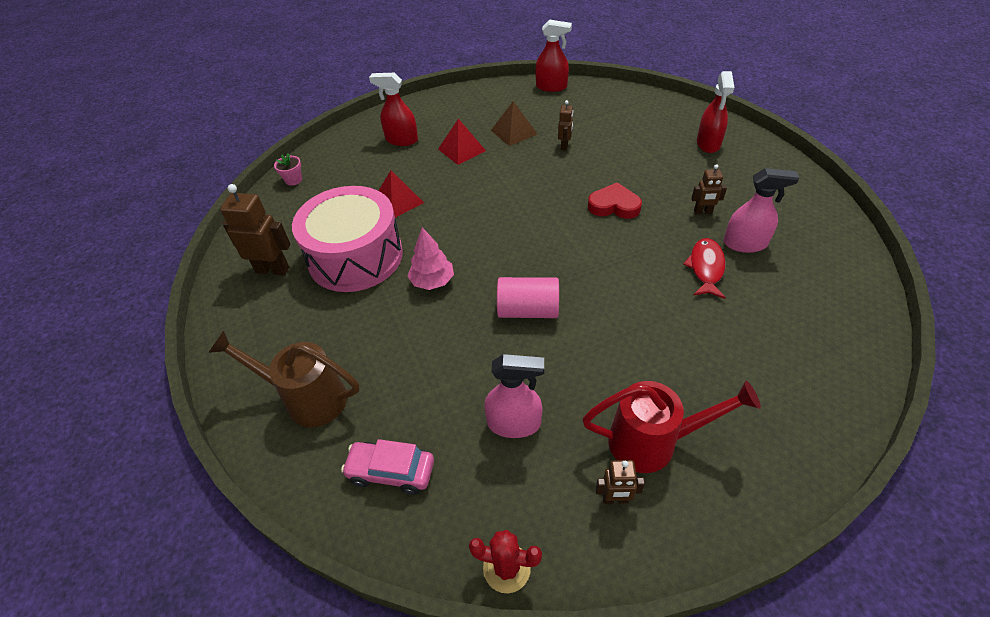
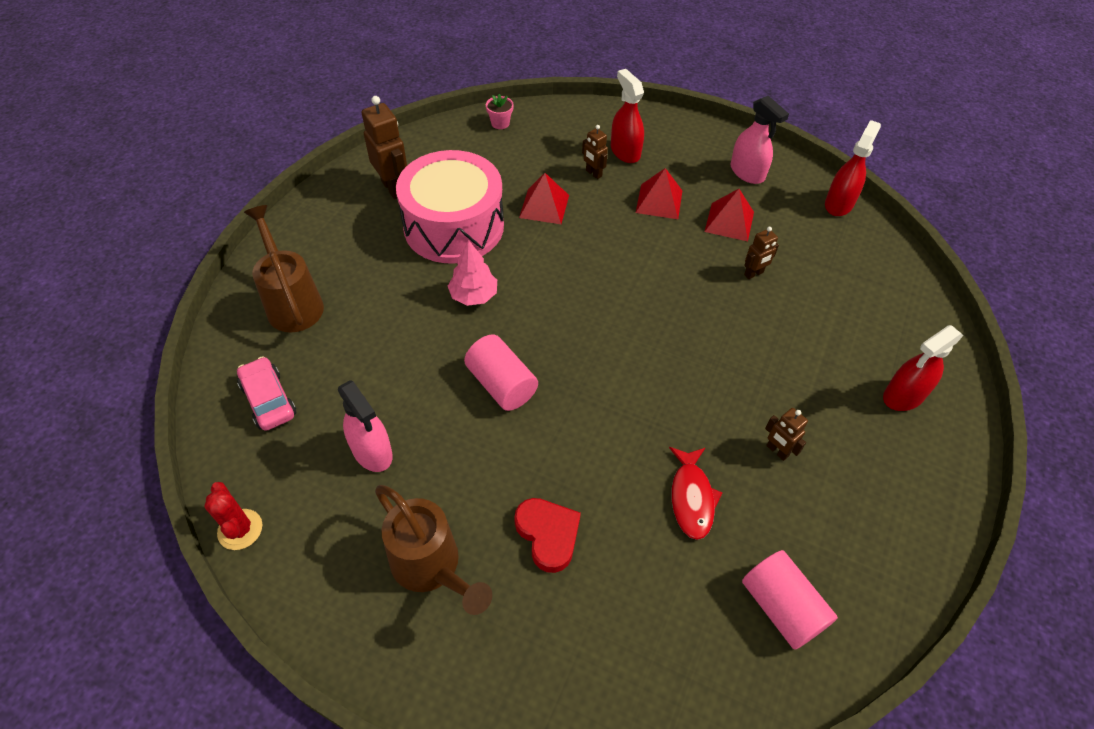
camera: 45 degrees right, 5 degrees up
(514, 132) = (729, 221): brown pyramid -> red pyramid
(551, 87) = (839, 204): red spray bottle -> red spray bottle turned 120 degrees counterclockwise
(614, 205) = (705, 368): red heart -> red heart (548, 535)
(615, 499) = (352, 570): brown robot -> brown robot (593, 173)
(652, 442) = (431, 567): red watering can -> brown watering can
(706, 268) = (691, 498): red fish -> red fish turned 120 degrees clockwise
(745, 244) = (765, 516): pink spray bottle -> pink spray bottle (747, 173)
(813, 274) = (781, 607): none -> pink cylinder

